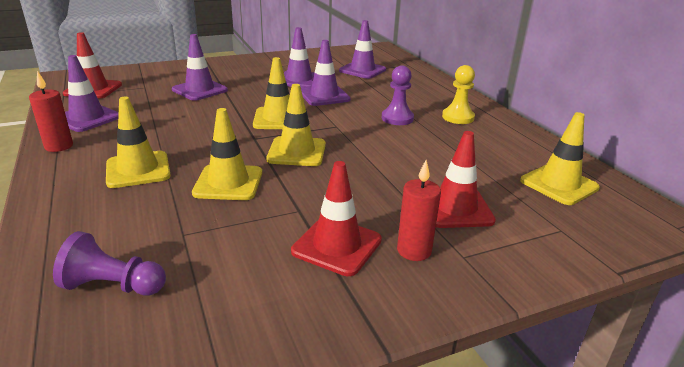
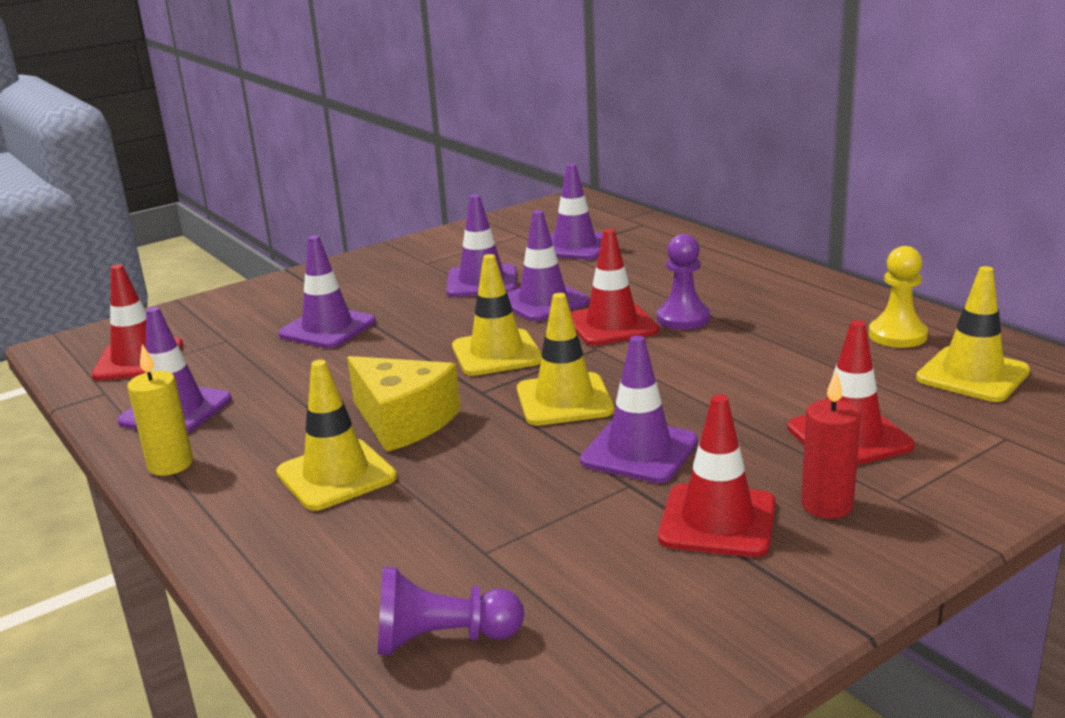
camera: 10 degrees left, 5 degrees down
(59, 146) = (170, 465): red candle -> yellow candle
(199, 146) = (403, 421): none -> yellow cheese
(228, 183) = (494, 467): yellow traffic cone -> none
(319, 191) = (639, 451): none -> purple traffic cone
(353, 115) = (612, 325): none -> red traffic cone
(458, 117) = (774, 300): yellow pawn -> yellow pawn (897, 335)

